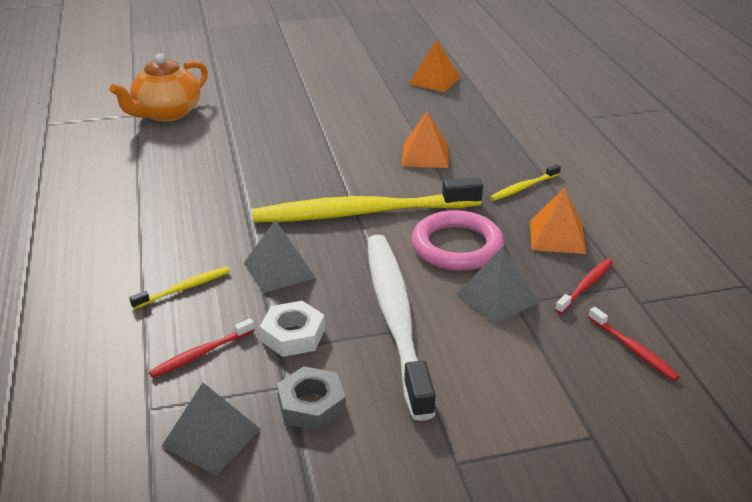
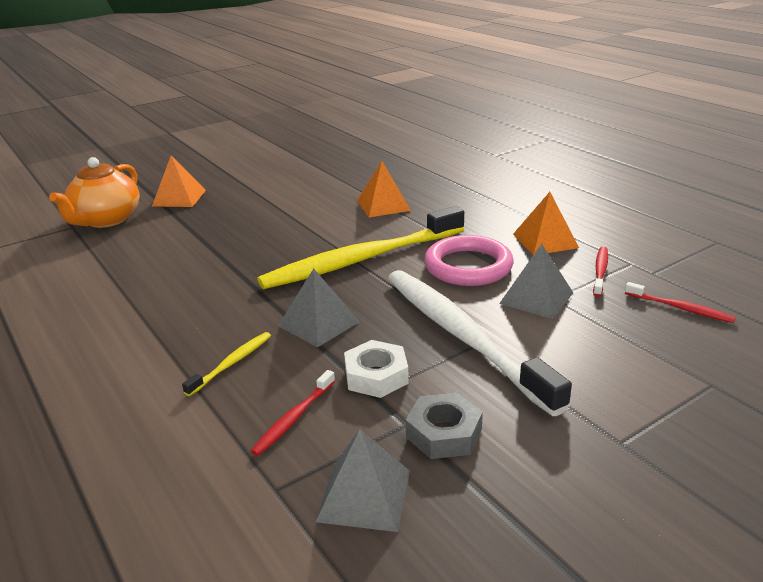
camera: 20 degrees left, 5 degrees down
(434, 80) = (346, 151): orange pyramid -> orange pyramid (179, 198)
(523, 187) = (486, 212): yellow toothbrush -> none

